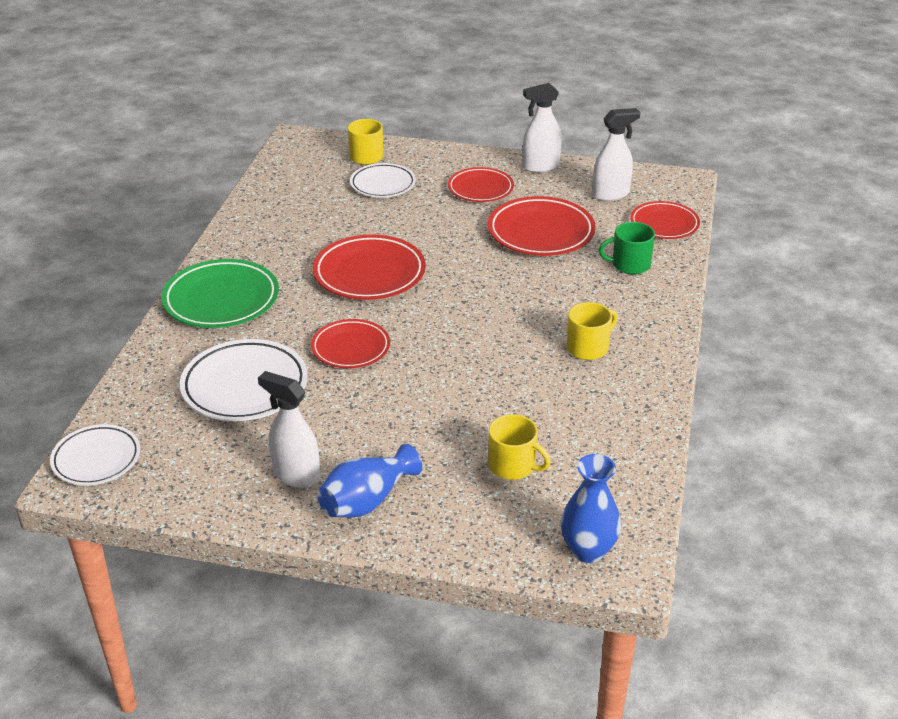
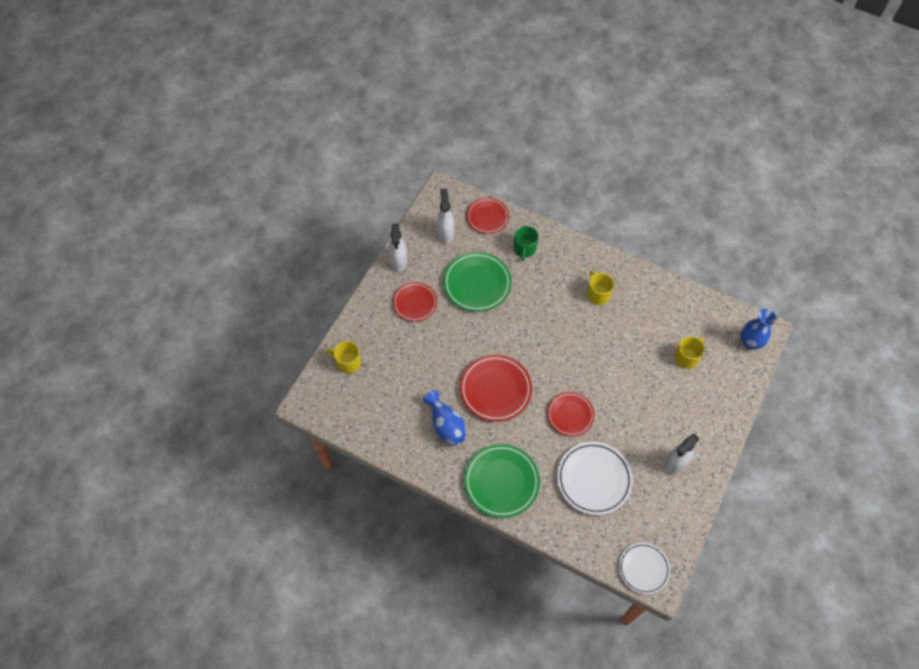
camera: 75 degrees left, 25 degrees up
(367, 501) = (701, 432): blue vase -> blue vase (446, 425)
(383, 184) = (390, 360): white plate -> none
(541, 232) = (477, 284): red plate -> green plate

